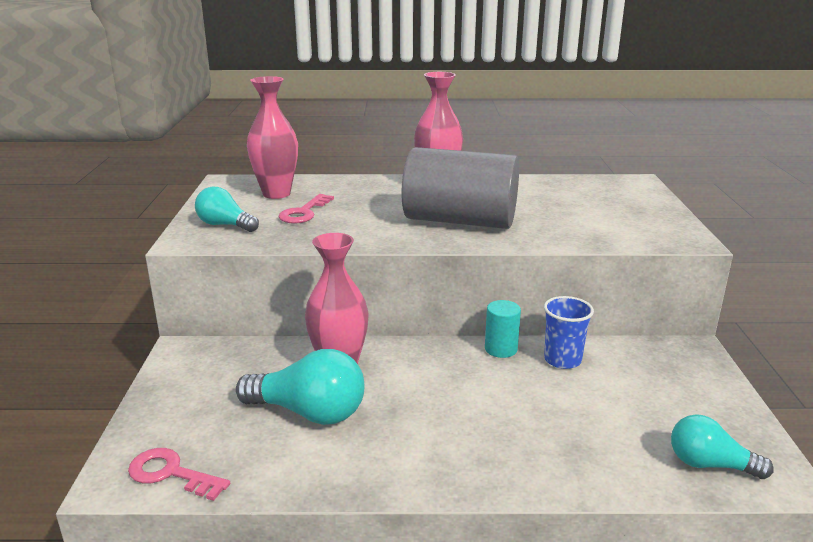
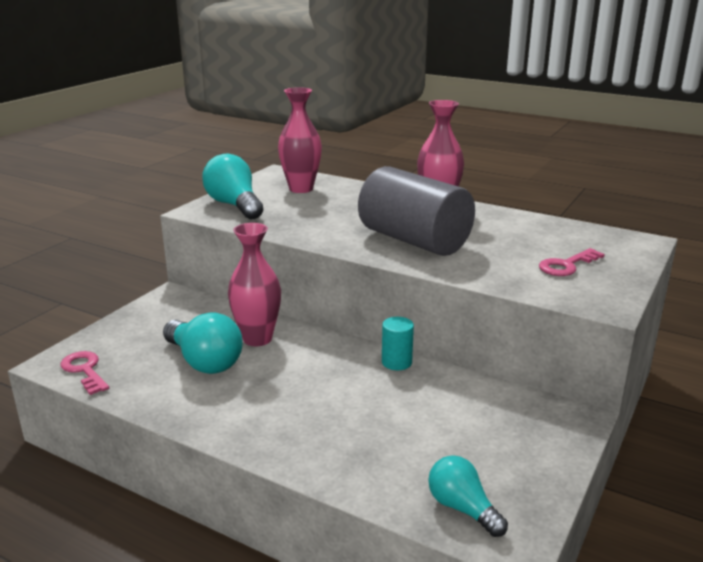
camera: 30 degrees right, 0 degrees up
(225, 225) = (234, 205): turquoise light bulb -> turquoise light bulb, size x1.56
(304, 212) = (301, 208): pink key -> pink key (566, 265)
(562, 360) = (438, 387): blue cup -> none

